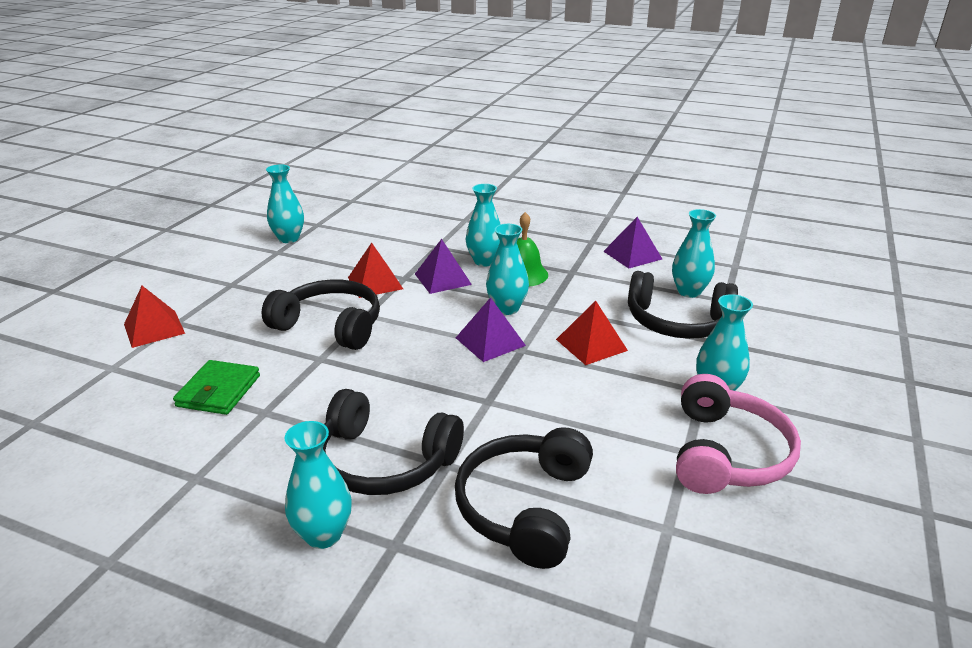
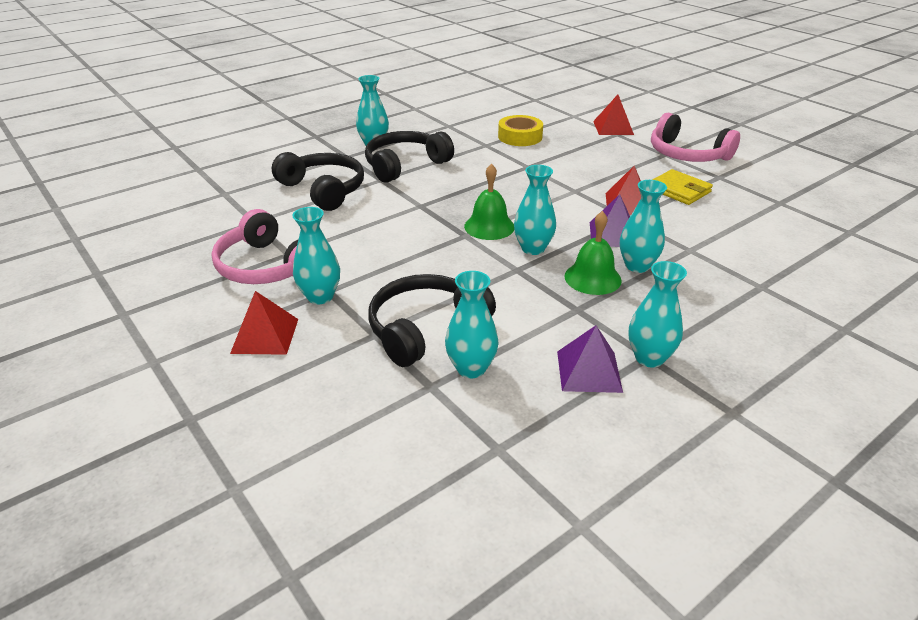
camera: 120 degrees right, 5 degrees up
(218, 391) = (520, 137): green wallet -> yellow tape
(226, 273) = (687, 154): none -> pink headphones
(289, 238) = (748, 185): turquoise vase -> turquoise vase (649, 358)
(323, 265) = (679, 190): none -> yellow wallet
(330, 326) = (569, 176): black headphones -> none
(490, 341) = (489, 226): purple pyramid -> green bell
(591, 345) = (440, 267): red pyramid -> red pyramid (265, 335)

